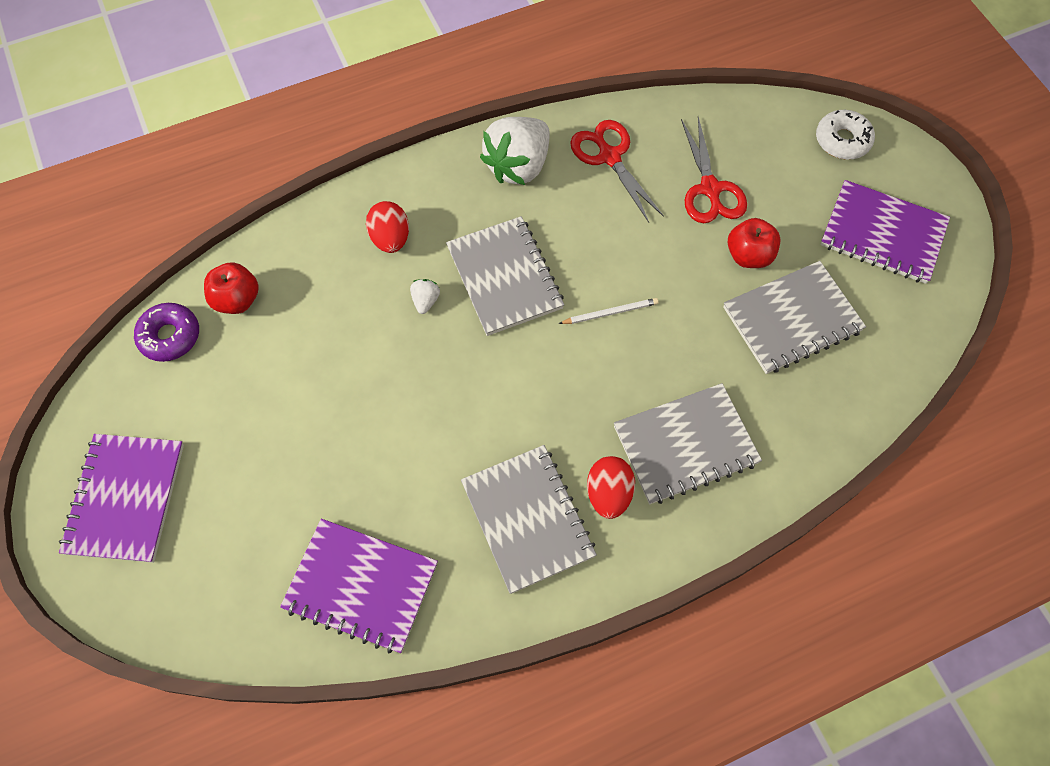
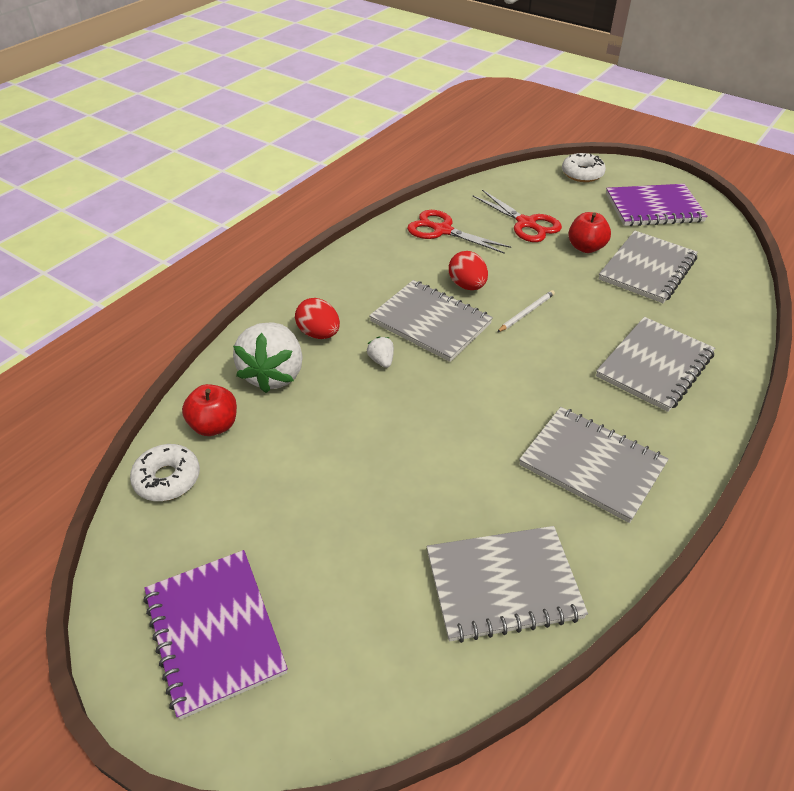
camera: 30 degrees left, 20 degrees down
(170, 336) = (167, 479): purple donut -> white donut
(361, 586) = (503, 585): purple notebook -> grey notebook
(518, 166) = (382, 257): white strawberry -> white strawberry (274, 374)
(608, 493) = (633, 419): red egg -> red egg (467, 286)

